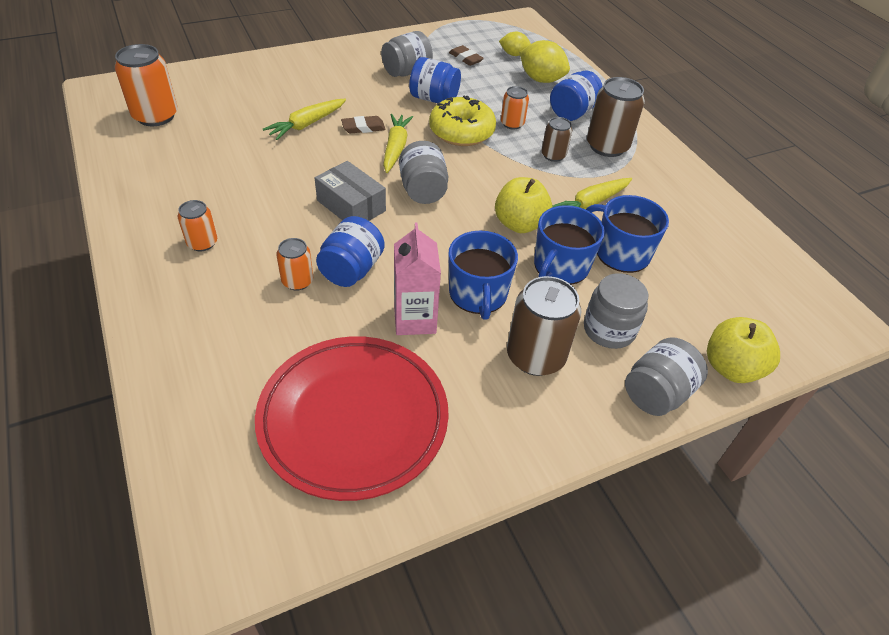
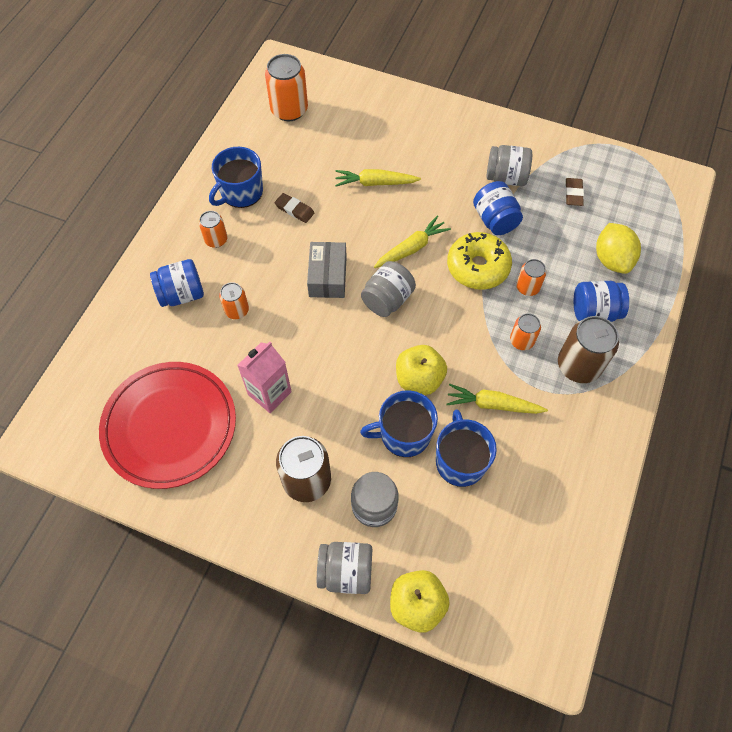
camera: 50 degrees right, 15 degrees up
(351, 270) = (274, 327): blue jar -> blue jar (182, 294)
(363, 127) = (410, 213): brown eraser -> brown eraser (294, 210)
(478, 294) = (326, 408): blue mug -> blue mug (241, 192)
(514, 54) = (622, 216): yellow lemon -> none
(553, 155) = (521, 341): brown can -> orange can

